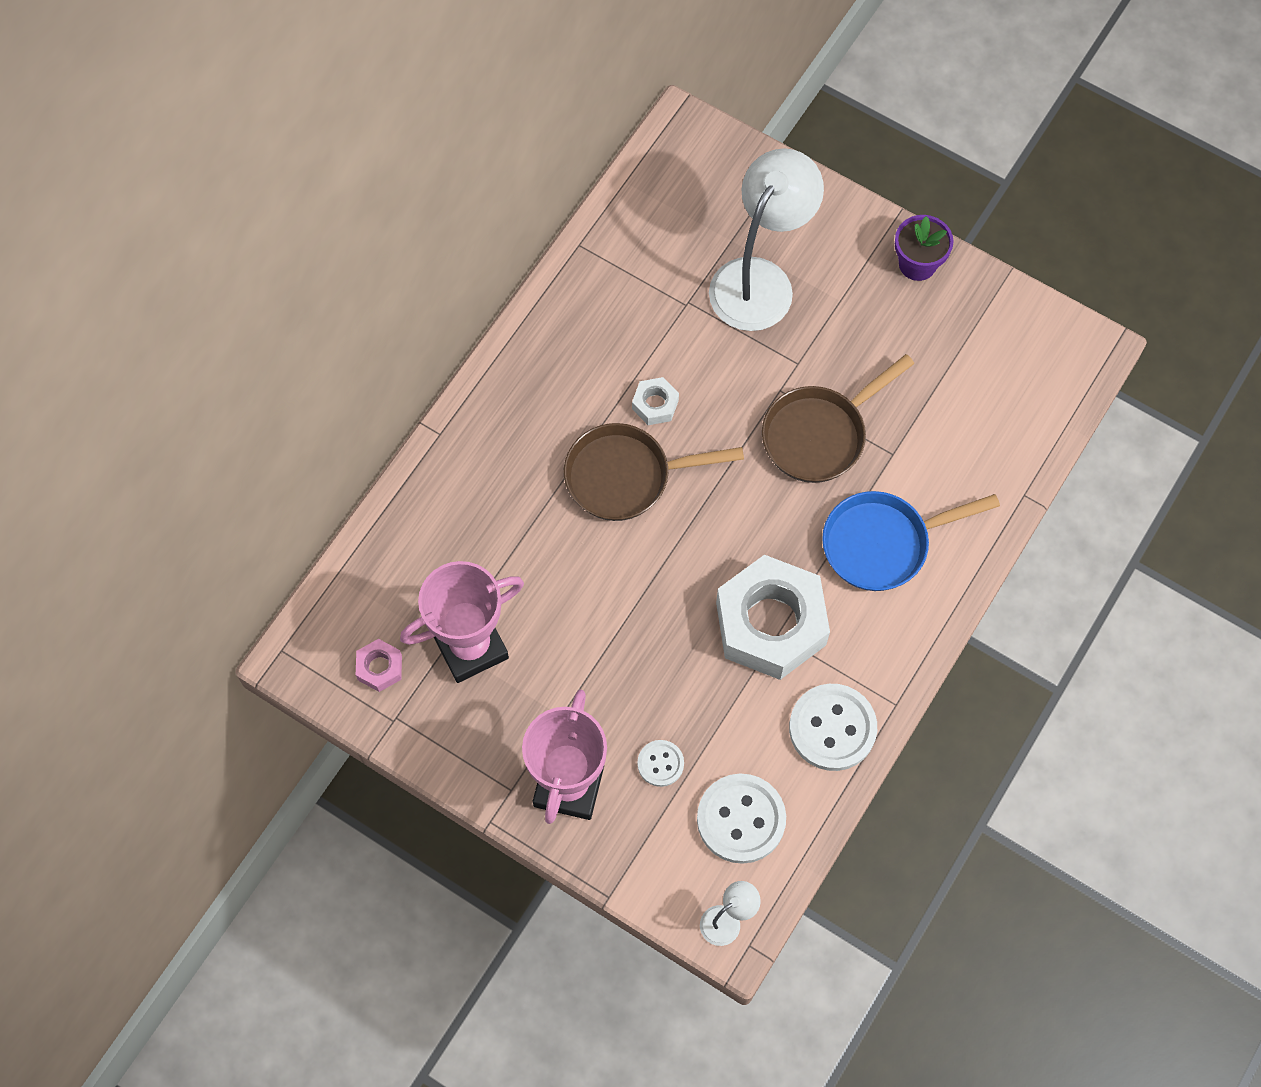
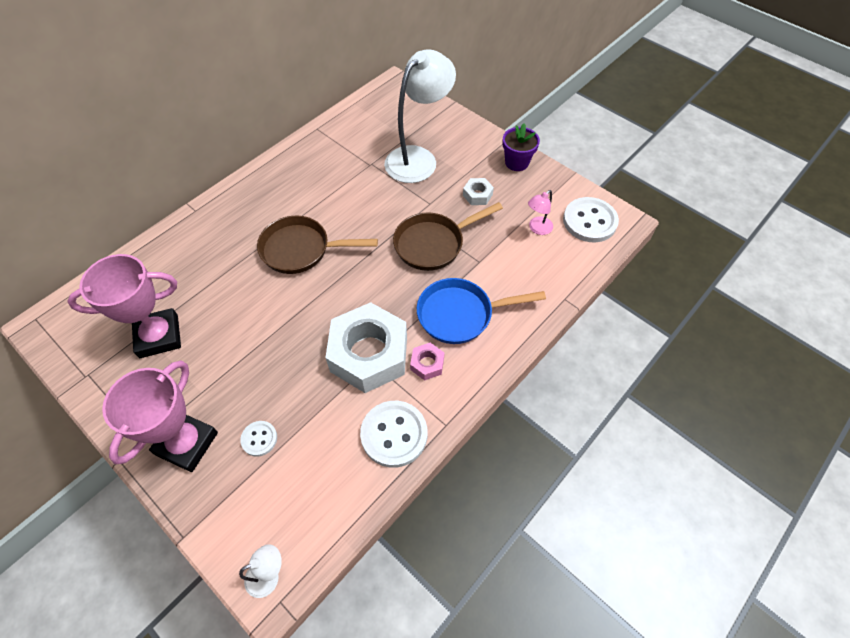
camera: 10 degrees right, 10 degrees down
(380, 668) = (92, 340): pink nut -> pink nut (427, 364)
(655, 404) = (333, 213): white nut -> white nut (477, 195)
(741, 819) = (305, 492): white button -> white button (589, 221)
(968, 383) = (537, 229): none -> pink lamp

